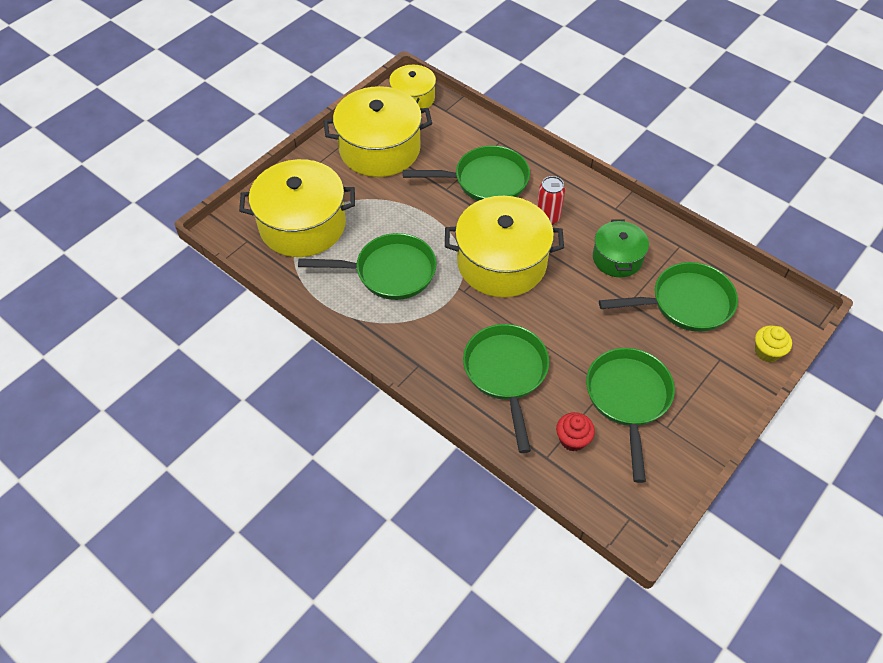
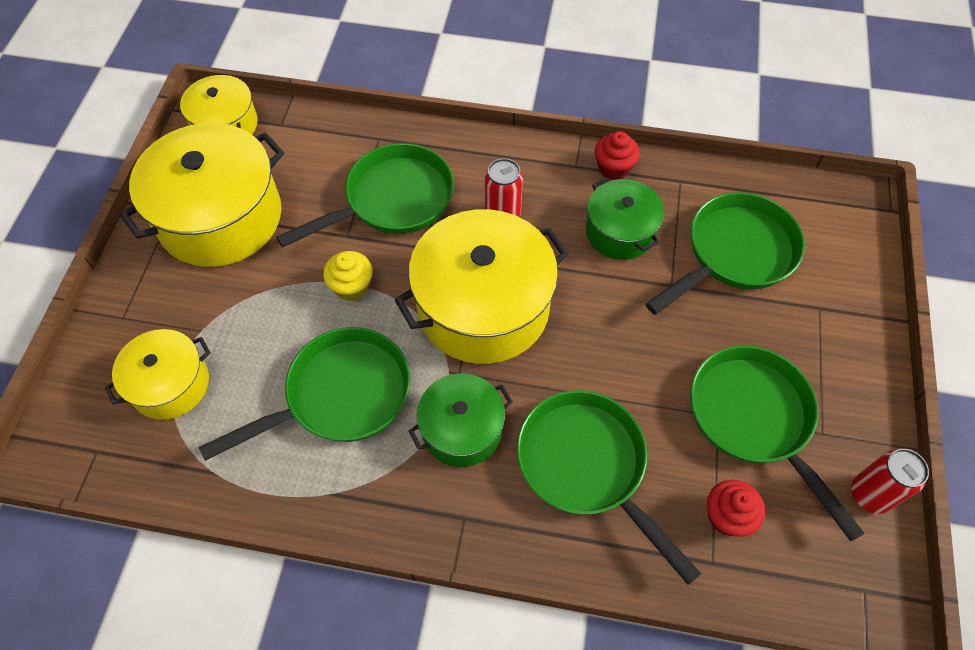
camera: 30 degrees left, 5 degrees up
(302, 225) = (170, 384): yellow pot -> yellow pot, size x0.56
(446, 321) = (462, 429): none -> green pot
(639, 220) = (613, 168): none -> red cupcake
(672, 473) = (870, 494): none -> red can
(767, 352) = (861, 271): yellow cupcake -> yellow cupcake (352, 286)

